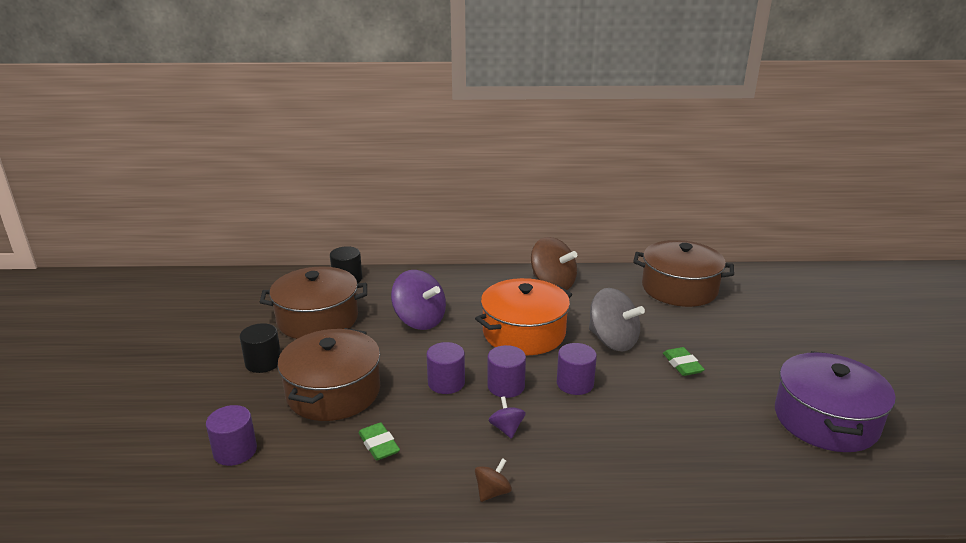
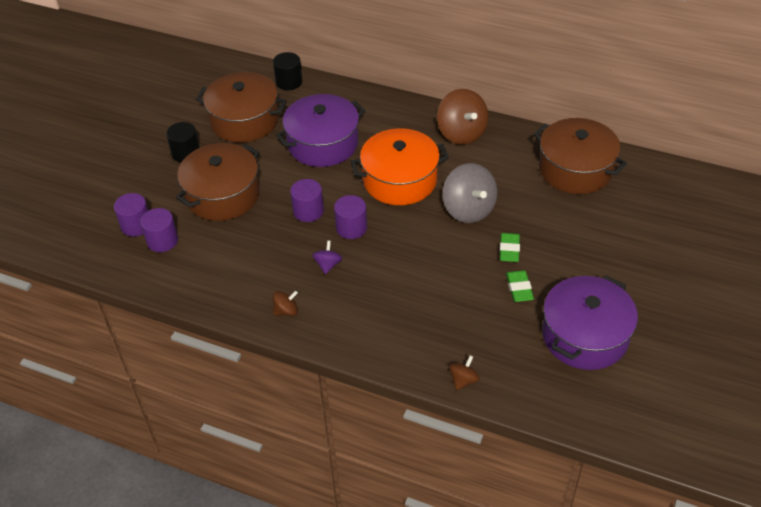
camera: 25 degrees right, 20 degrees up
(379, 445) = (231, 250): green eraser -> green eraser (519, 288)
(419, 320) = (323, 143): purple spinning top -> purple pot
(575, 383) = (406, 241): purple cylinder -> purple cylinder (162, 240)
(753, 503) = (463, 380): none -> brown spinning top

